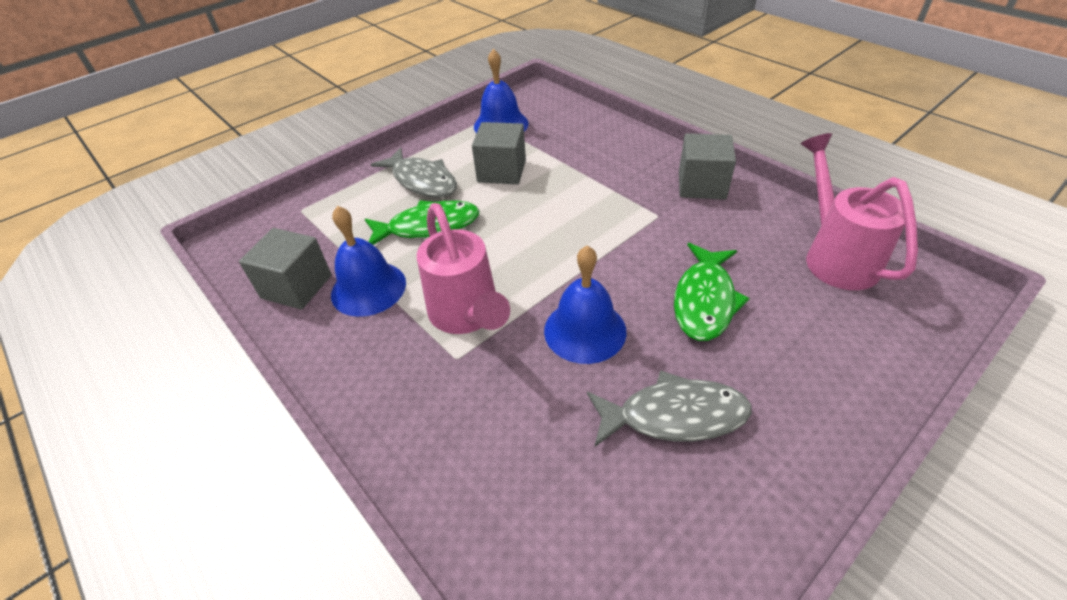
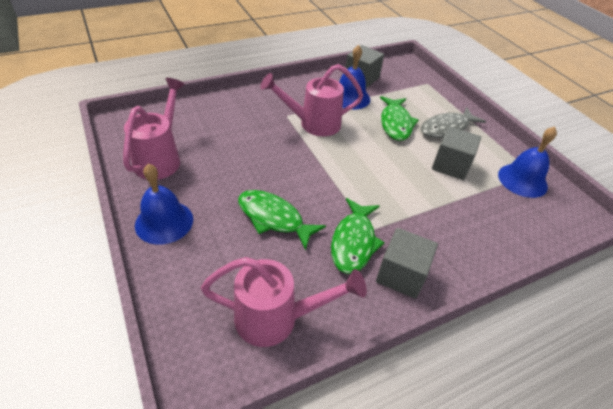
camera: 100 degrees right, 0 degrees up
(585, 330) = (279, 160): blue bell -> blue bell (164, 222)
(674, 416) = (206, 173): grey fish -> none
(683, 513) = (161, 158): none -> pink watering can
(686, 224) = (354, 242): none -> green fish

